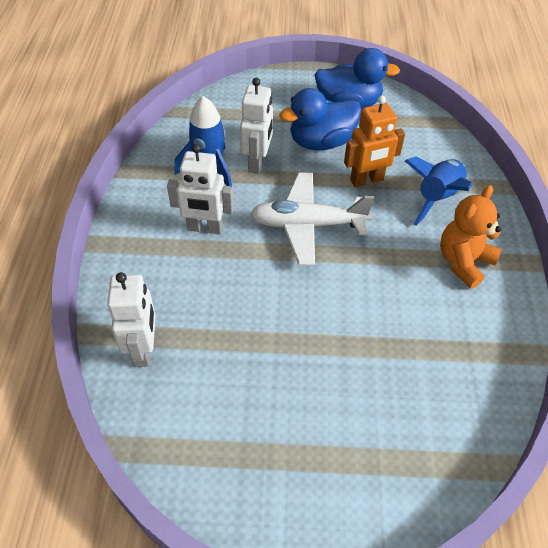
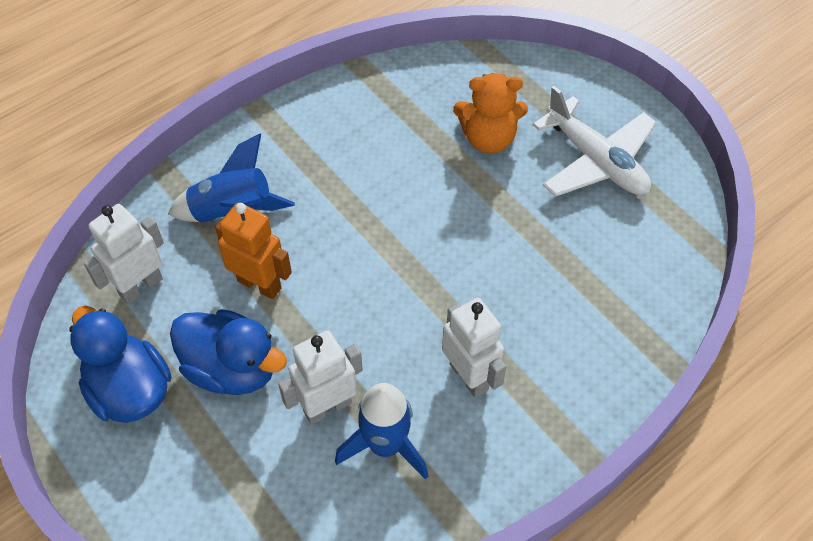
camera: 130 degrees left, 5 degrees up
(144, 349) = (637, 309): white robot -> white robot (140, 286)
(308, 225) = (375, 292): white plane -> white plane (595, 161)
(463, 262) = (304, 150): orange teddy bear -> orange teddy bear (488, 138)

